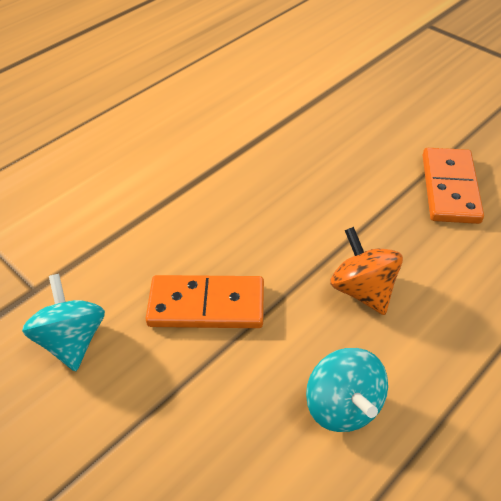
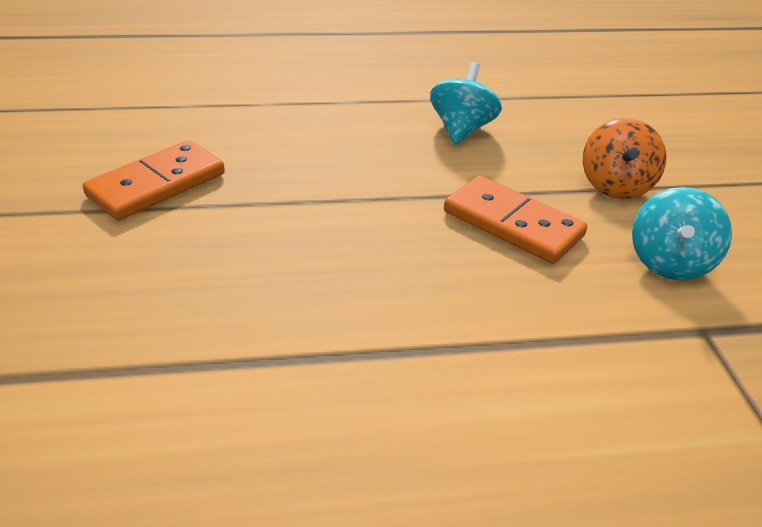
camera: 145 degrees left, 10 degrees down
(363, 290) = (360, 167): orange spinning top -> orange spinning top (615, 186)

